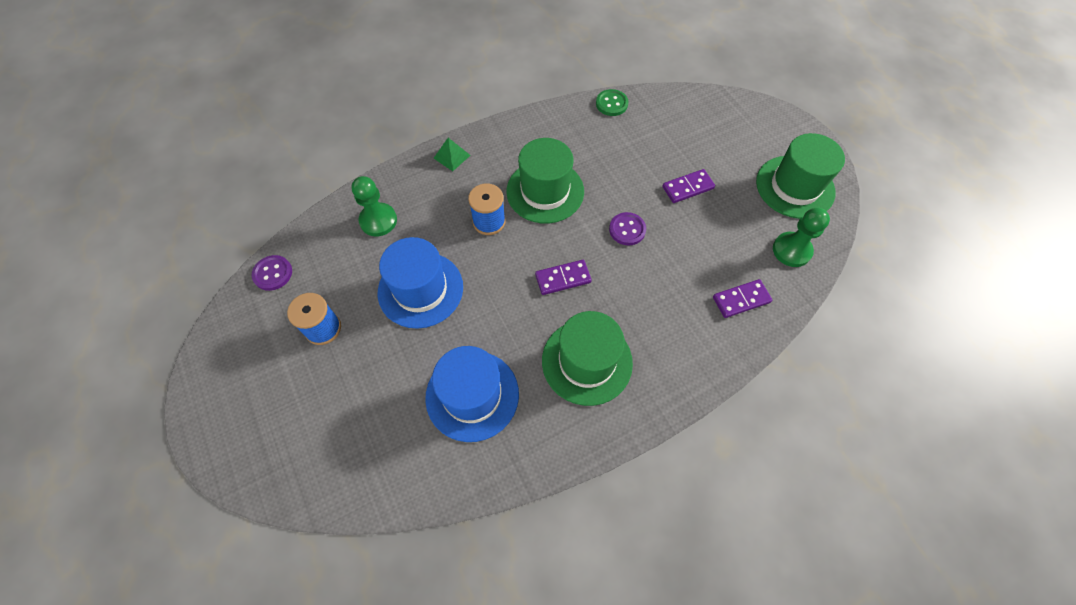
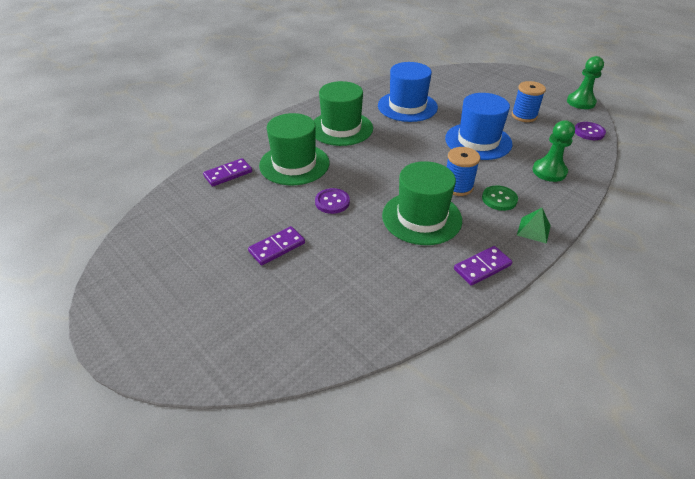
camera: 165 degrees right, 20 degrees down
(563, 278) = (375, 163): purple domino -> purple domino (482, 267)
(611, 104) = (388, 330): green button -> green button (499, 199)
(791, 250) = (175, 213): green pawn -> green pawn (581, 102)
(795, 187) = (155, 271): green hat -> green hat (294, 164)

